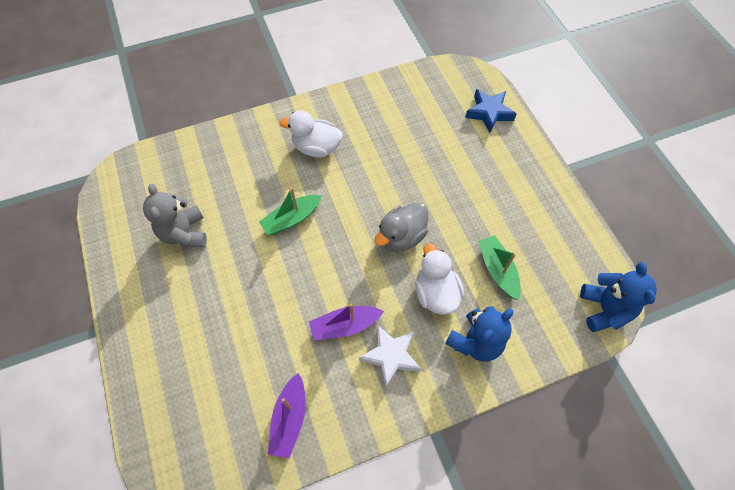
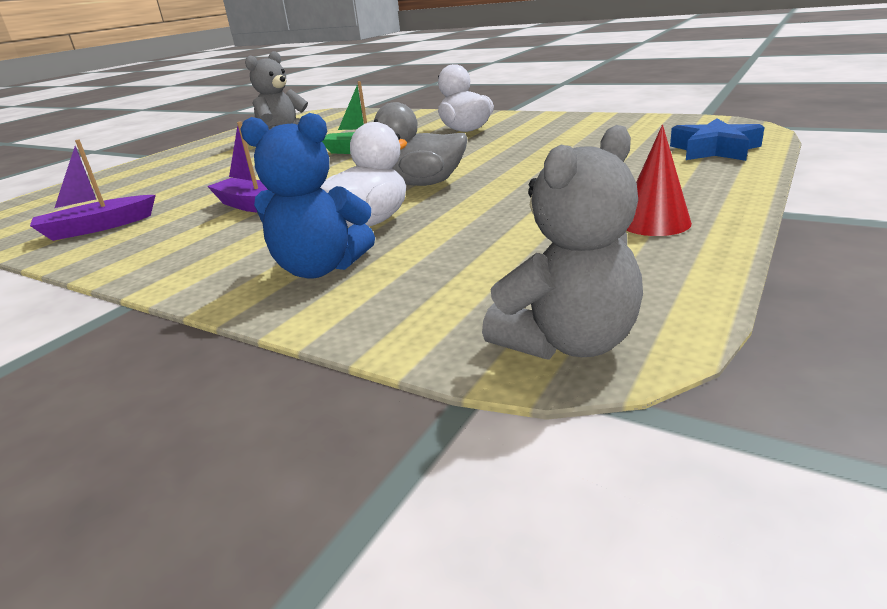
camera: 55 degrees right, 35 degrees down
(390, 356) = (233, 236): white star -> none
(497, 270) = (474, 237): green boat -> none
(543, 209) = (654, 222): none -> red cone
(604, 309) = (568, 342): blue teddy bear -> grey teddy bear

